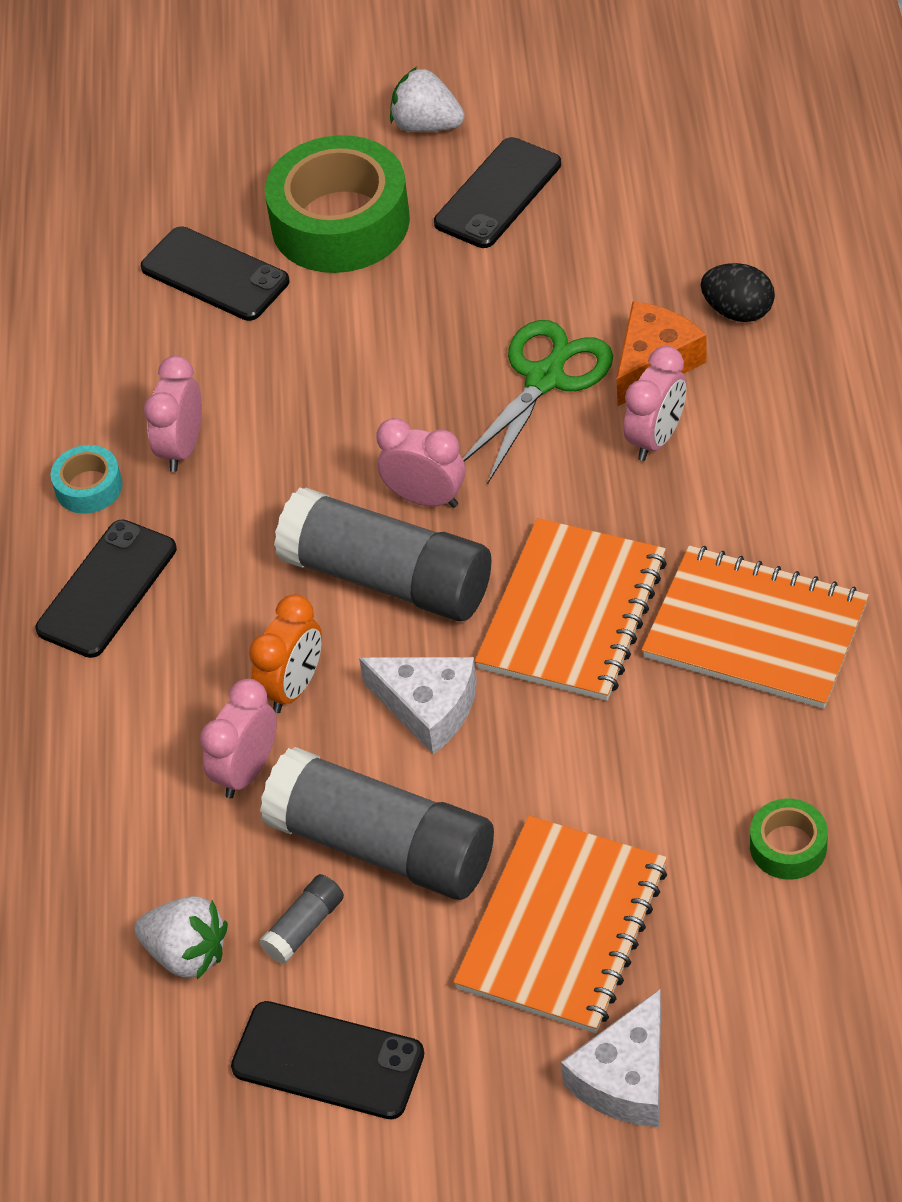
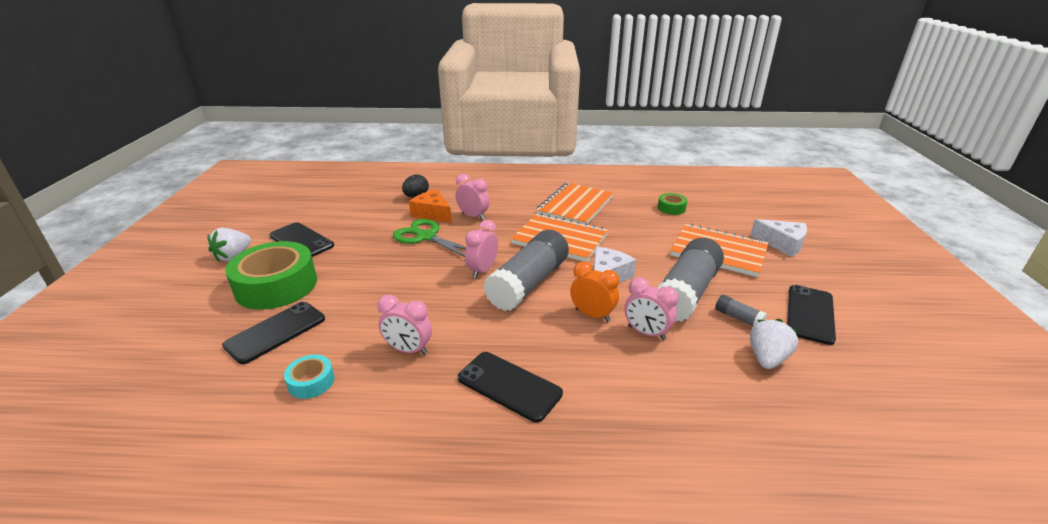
camera: 90 degrees left, 20 degrees down
(89, 487) = (420, 393): turquoise tape -> turquoise tape (311, 382)

